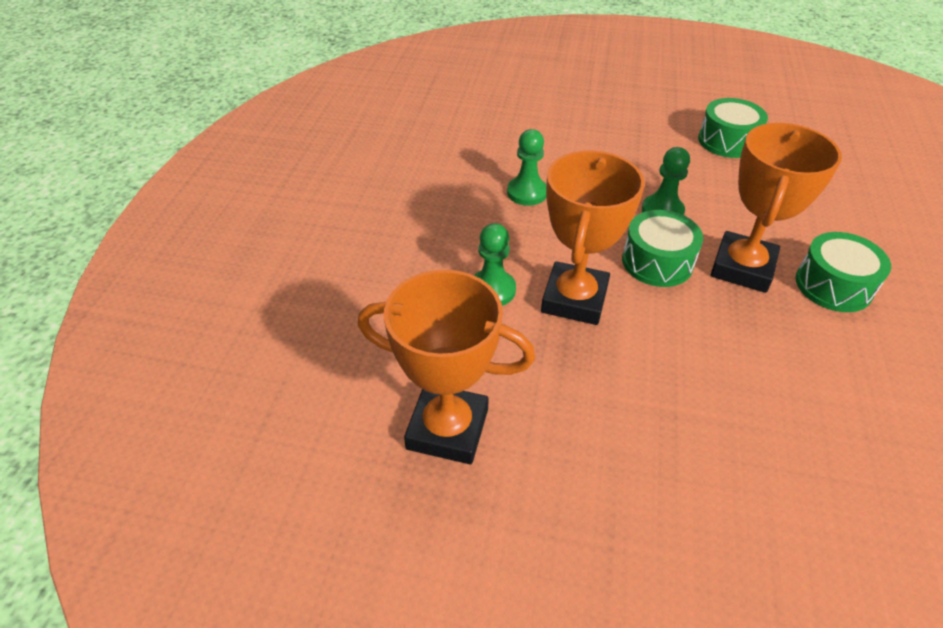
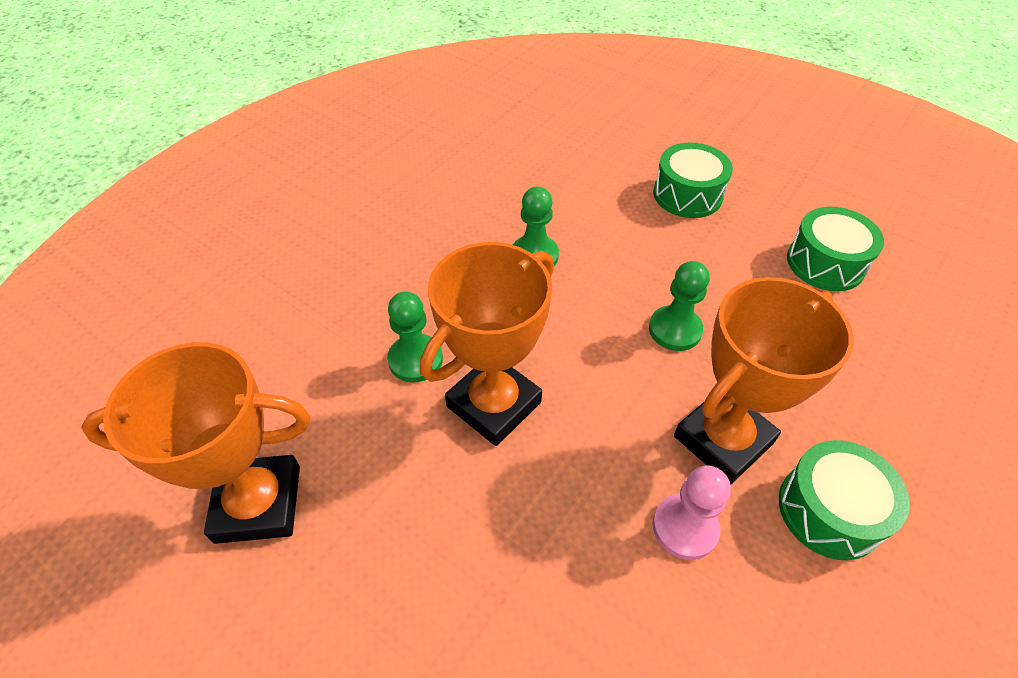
camera: 25 degrees right, 5 degrees up
(447, 429) = (258, 503): orange trophy -> orange trophy turned 45 degrees counterclockwise
(657, 262) = (622, 393): green drum -> green drum (687, 194)
(757, 327) = (685, 527): none -> pink pawn

